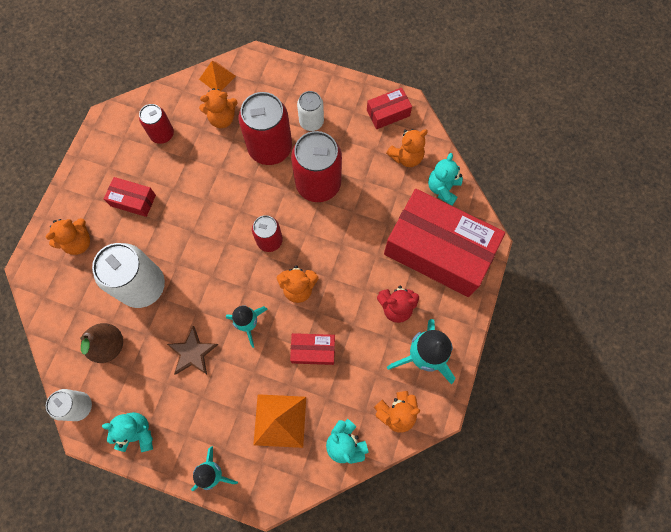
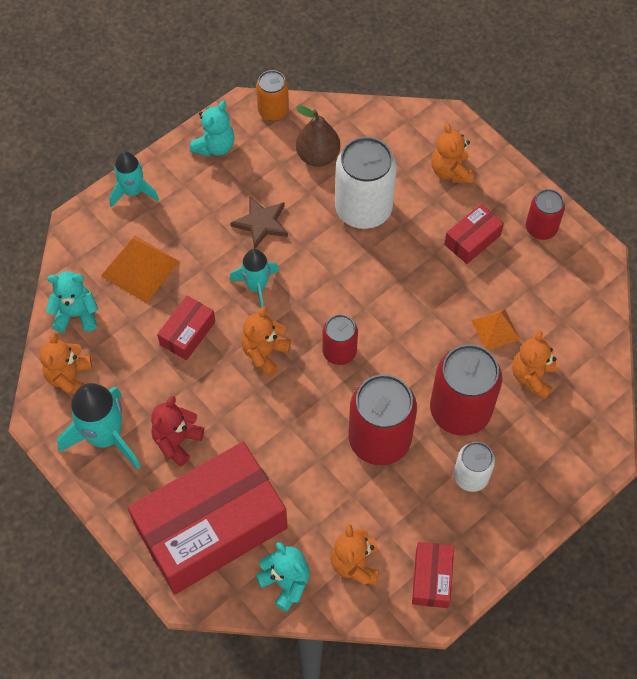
camera: 120 degrees right, 10 degrees down
(79, 406) = (273, 111): white can -> orange can
(162, 134) = (545, 303): red can -> red can (541, 228)
(217, 77) = (598, 399): orange pyramid -> orange pyramid (495, 330)

